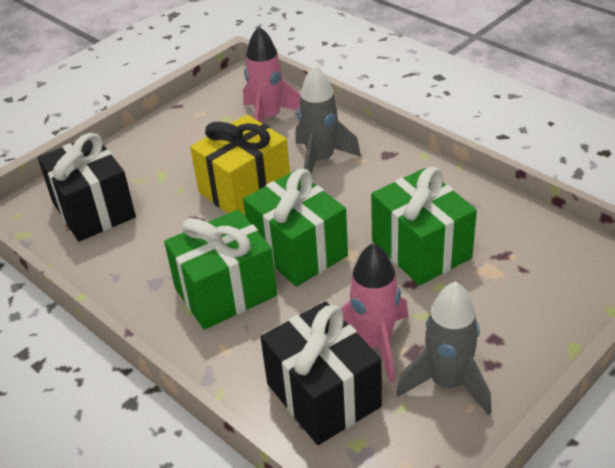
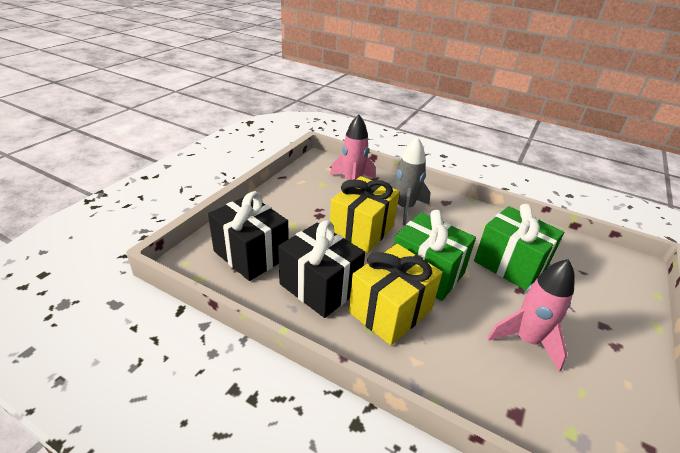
camera: 20 degrees left, 5 degrees down
(225, 292) = (390, 311): green gift -> yellow gift
(323, 395) = (518, 391): black gift -> black gift (320, 287)
(447, 383) = (599, 366): grey rocket -> none

